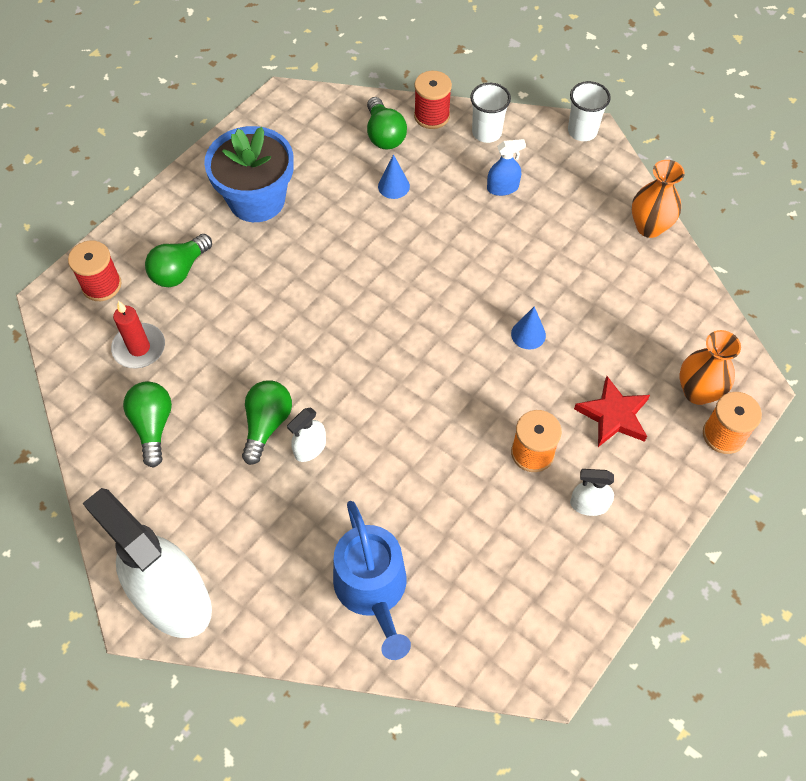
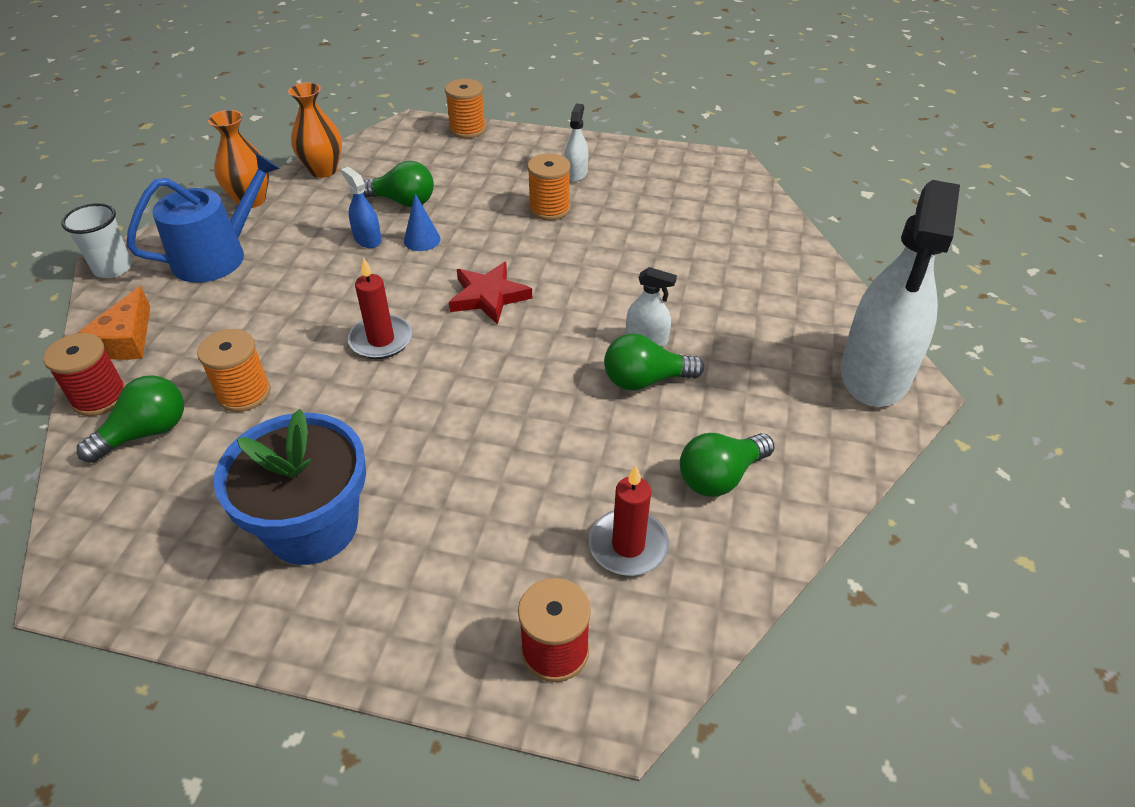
camera: 115 degrees left, 15 degrees down
(179, 270) = (480, 561): green light bulb -> green light bulb (402, 201)
(373, 589) = (745, 257): blue watering can -> blue watering can (217, 256)
(393, 186) = (244, 393): blue cone -> orange spool
(407, 272) = (381, 340): none -> red candle
(486, 132) = (126, 340): white cup -> orange cheese
(502, 188) = (222, 304): blue spray bottle -> blue spray bottle (367, 239)
(589, 504) = (576, 173): white spray bottle -> white spray bottle turned 150 degrees counterclockwise
(613, 415) = (483, 178): red star -> red star (488, 296)
(698, 392) = (433, 146): orange vase -> orange vase (323, 170)

